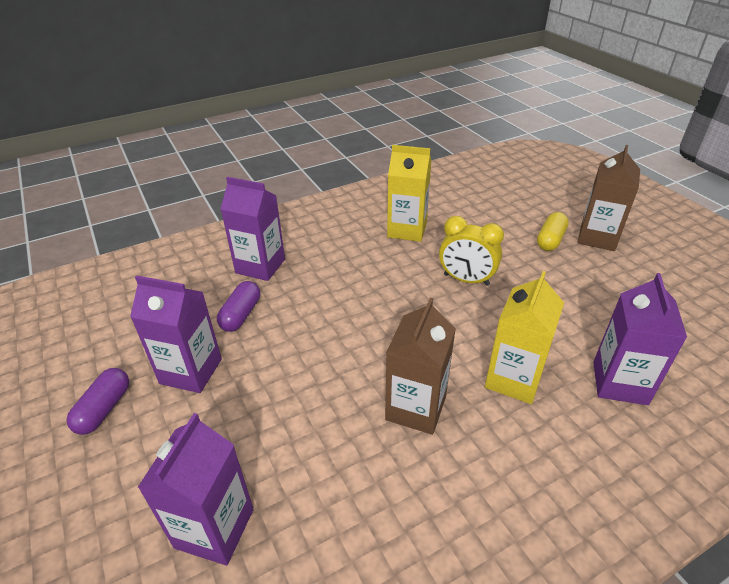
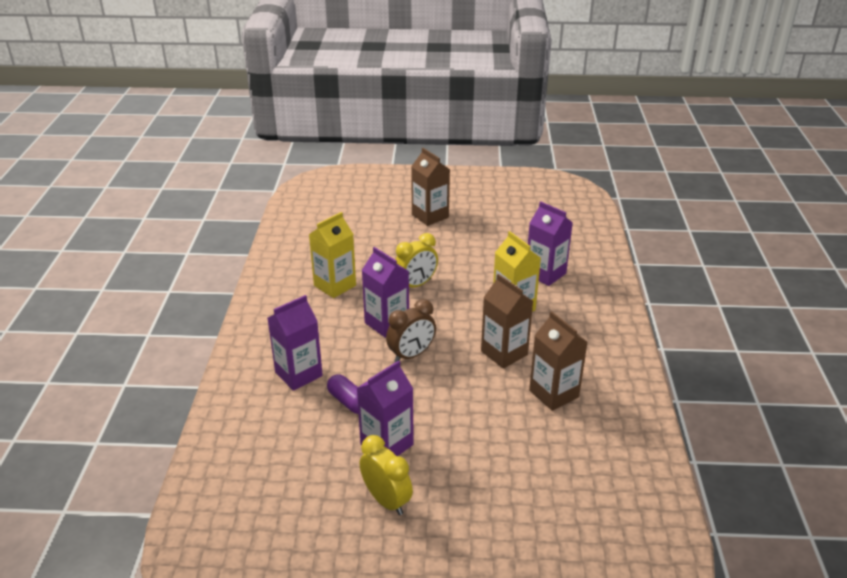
camera: 60 degrees left, 5 degrees down
(104, 409) = (386, 500): purple capsule -> yellow clock
(214, 528) = (527, 465): purple carton -> purple carton (387, 323)
(346, 327) = (411, 355): none -> brown clock
(375, 500) = (554, 393): none -> brown carton
(550, 240) = (413, 233): yellow capsule -> none

